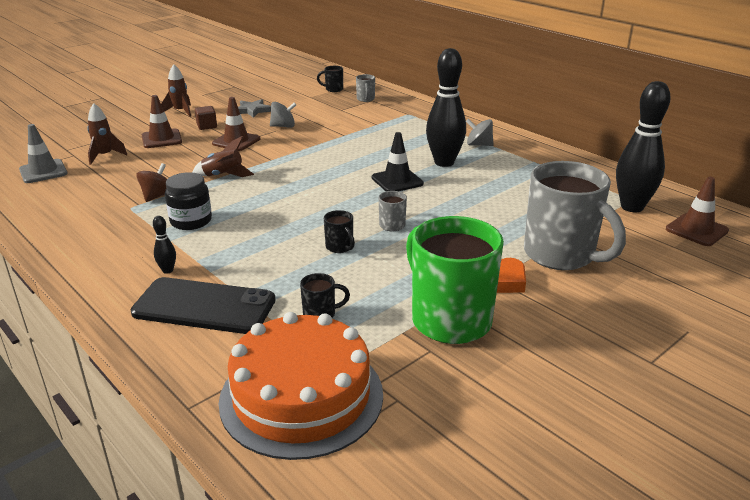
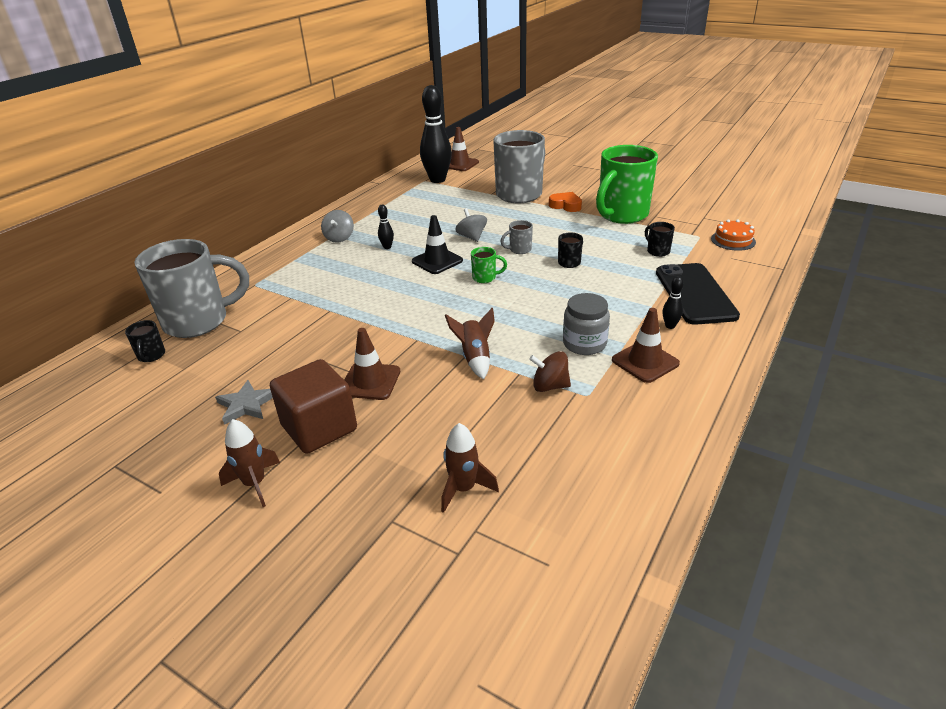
camera: 105 degrees left, 5 degrees up
(43, 171) = (547, 532): grey traffic cone -> none
(161, 139) = (381, 455): brown traffic cone -> brown traffic cone (645, 362)
(191, 221) = (584, 344): black jar -> grey jar
(207, 126) = (319, 428): brown cube -> brown cube, size x2.09
(283, 126) = (309, 359): grey spinning top -> grey spinning top (472, 237)
(301, 396) = (733, 240): orange cake -> orange cake, size x0.44
(344, 198) = (485, 278): none -> green mug
(365, 99) = (199, 321): grey mug -> grey mug, size x2.47
(444, 162) = (387, 247): black bowling pin -> black bowling pin, size x0.41

